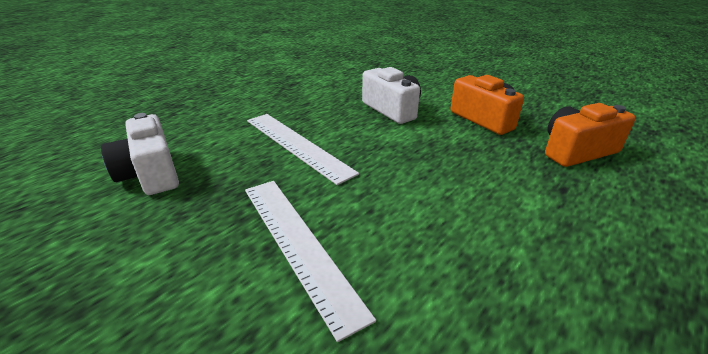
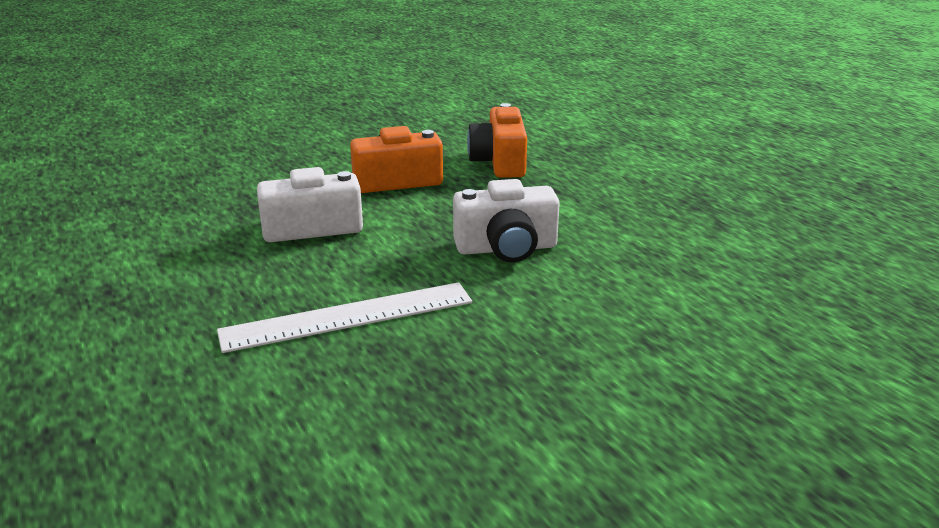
camera: 70 degrees left, 5 degrees down
(150, 174) = (326, 463): white camera -> white camera (506, 248)
(298, 244) = (567, 344): white ruler -> none

